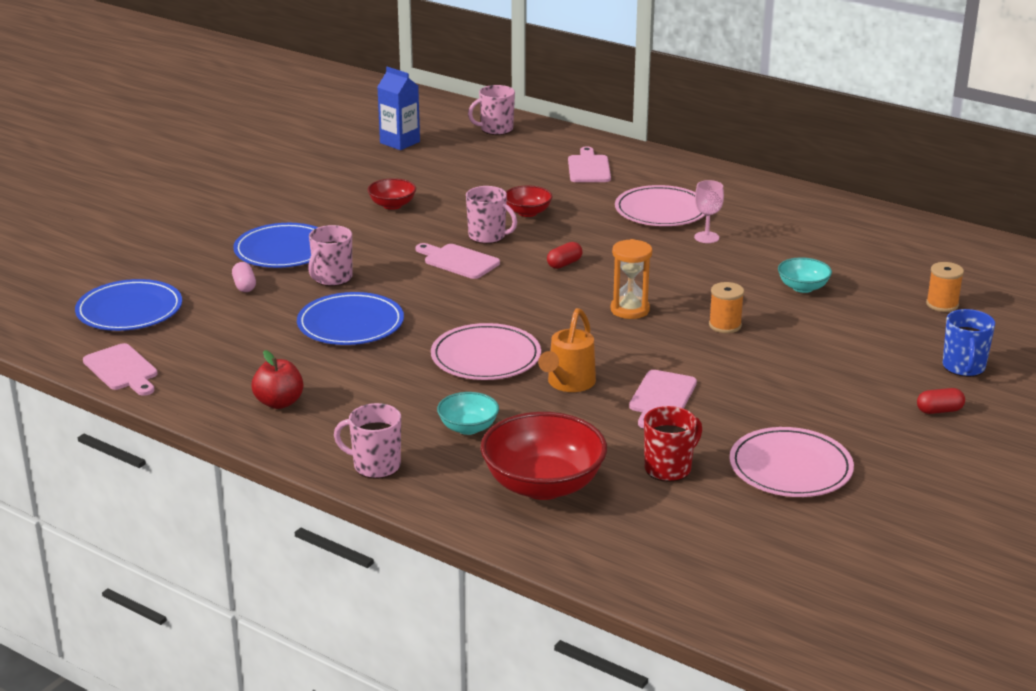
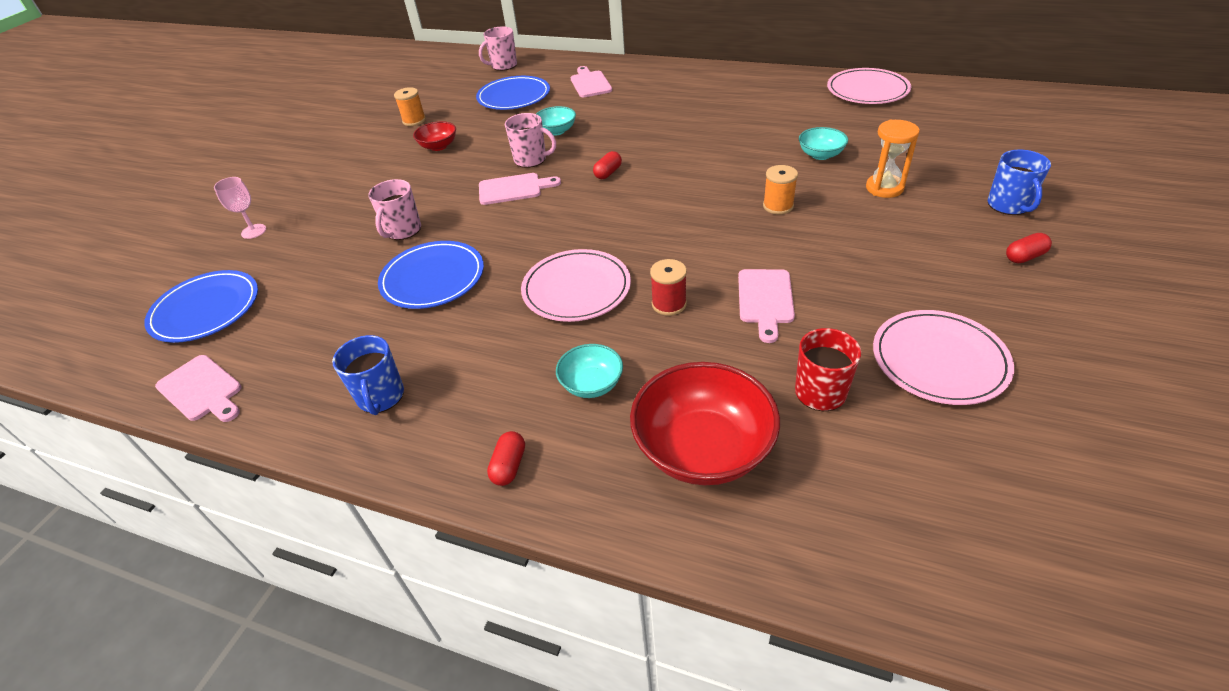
camera: 10 degrees left, 15 degrees up
(244, 286) = (320, 256): pink capsule -> none
(279, 403) = (381, 397): red apple -> blue mug
(283, 250) = (350, 210): blue plate -> blue plate (514, 96)
(375, 466) = (509, 466): pink mug -> red capsule
(400, 142) = (429, 90): blue carton -> none
(458, 261) = (514, 189): pink cutting board -> pink cutting board turned 150 degrees clockwise
(527, 212) = (556, 131): red bowl -> turquoise bowl
(568, 384) = (669, 304): orange watering can -> red spool
(630, 310) = (686, 207): orange hourglass -> orange hourglass (884, 188)
(661, 211) = (665, 108): pink plate -> pink plate (867, 90)
(706, 237) = (714, 125): pink goblet -> pink goblet (253, 231)
(942, 304) = (943, 147): orange spool -> orange spool (414, 121)

